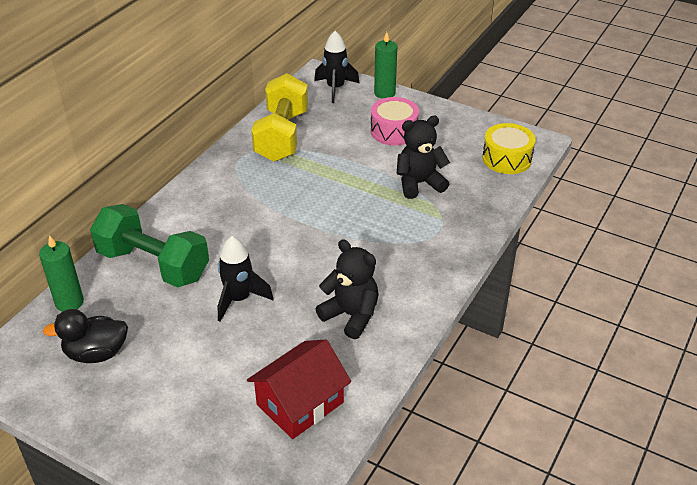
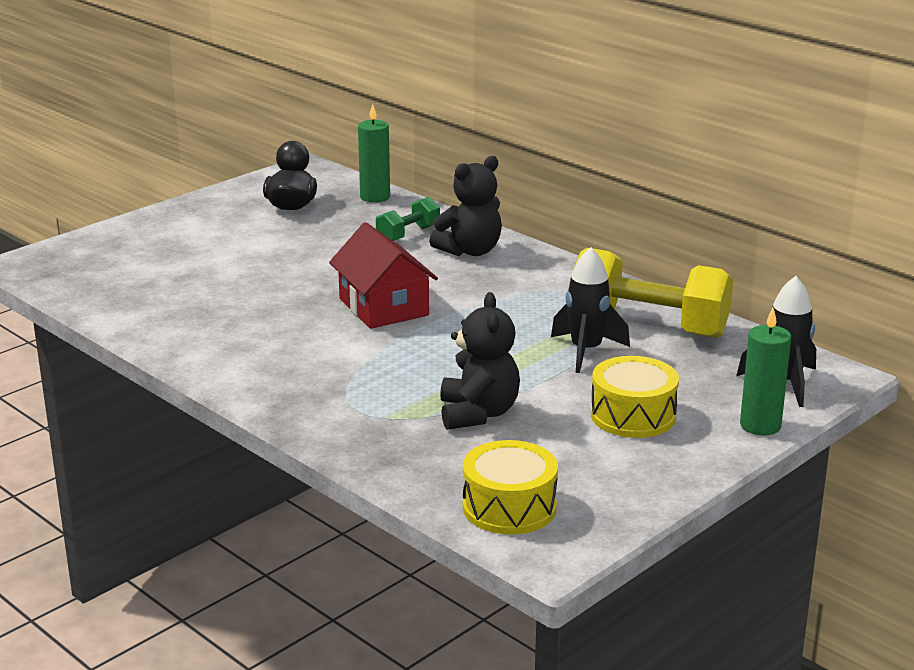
camera: 105 degrees right, 15 degrees down
(153, 264) = (408, 234): green dumbbell -> green dumbbell, size x0.50
(239, 299) = (318, 272): black rocket -> black rocket (586, 351)
(300, 403) = (139, 288): red house -> red house (383, 307)
(351, 315) = (241, 328): black teddy bear -> black teddy bear (470, 251)
(394, 131) = (633, 415): pink drum -> yellow drum

